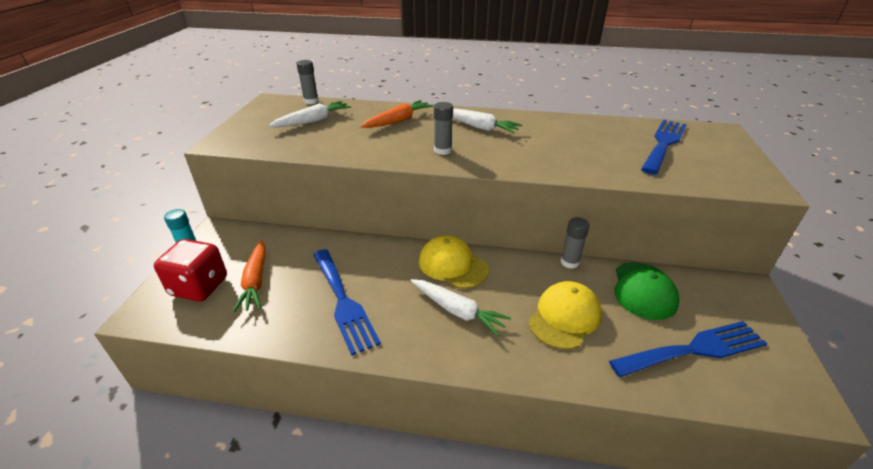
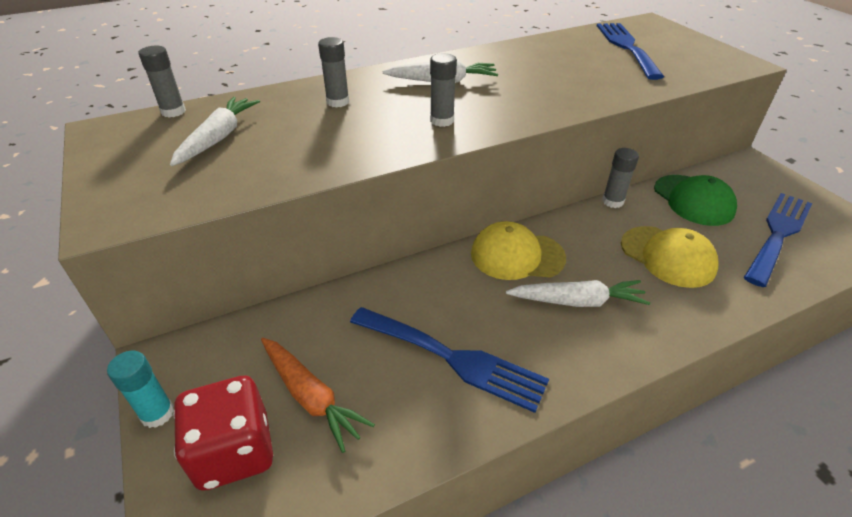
camera: 35 degrees left, 5 degrees up
(398, 121) = (338, 102): orange carrot -> grey glue stick
(564, 317) = (667, 256): yellow cap -> yellow cap turned 135 degrees clockwise

